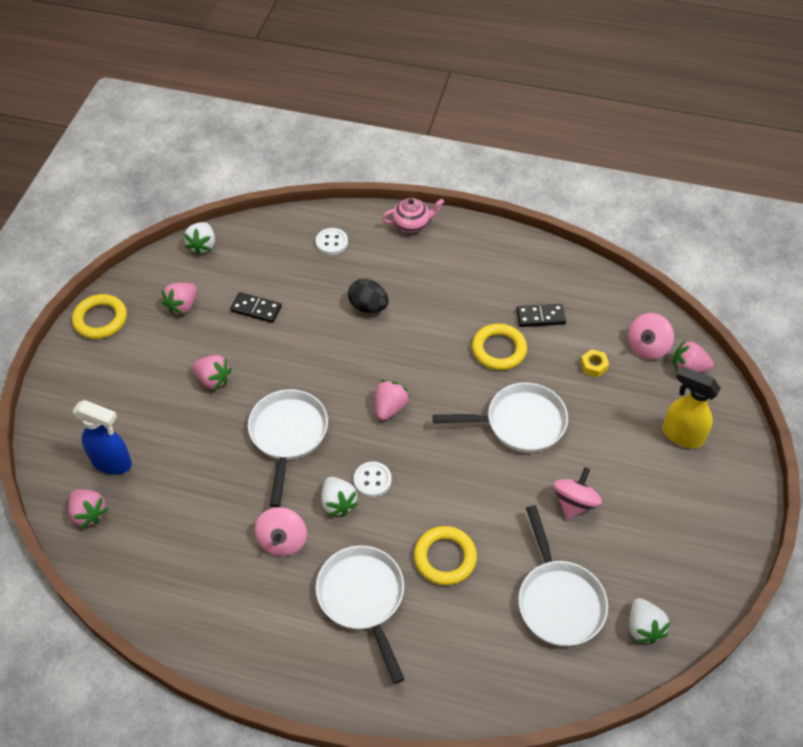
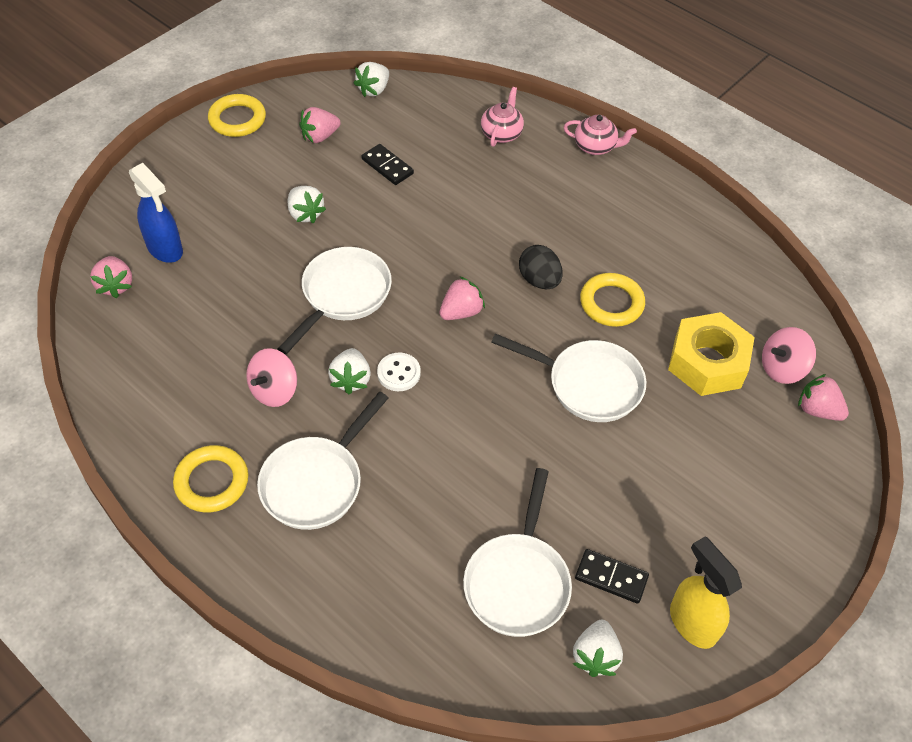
camera: 25 degrees right, 0 degrees up
(213, 379) = (305, 214): pink strawberry -> white strawberry
(331, 242) = (501, 133): white button -> pink teapot
(363, 599) = (316, 482): white pan -> white pan turned 150 degrees counterclockwise
(368, 306) = (500, 207): black egg -> black egg (539, 280)
(445, 558) = (424, 481): yellow ring -> yellow ring (212, 482)
(540, 317) = (678, 289): black domino -> black domino (611, 577)
(574, 503) = (598, 491): pink spinning top -> none
(593, 366) = (707, 362): yellow nut -> yellow nut, size x2.47
(681, 435) = (765, 476): yellow spray bottle -> yellow spray bottle (692, 622)

